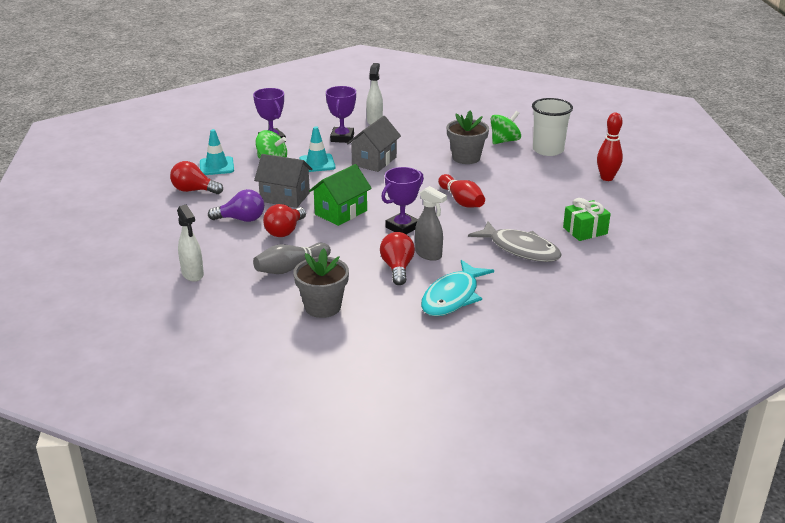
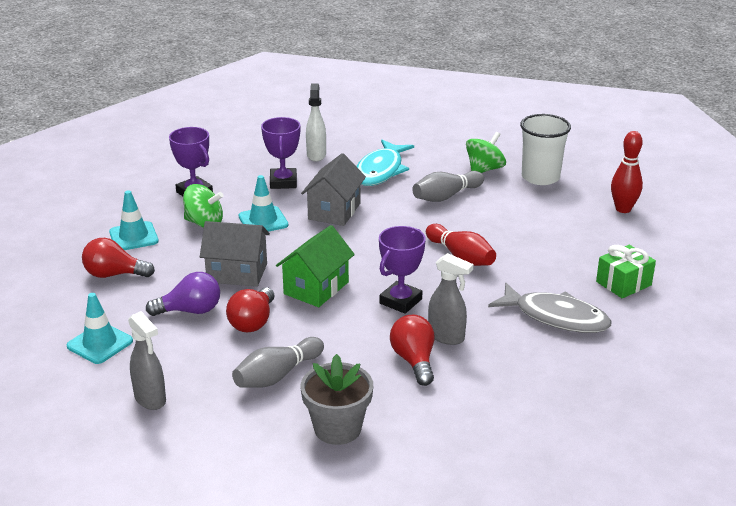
camera: 10 degrees left, 0 degrees up
(168, 235) = (100, 343): none -> turquoise traffic cone
(193, 274) = (150, 399): white spray bottle -> grey spray bottle
(452, 297) = (497, 394): turquoise fish -> turquoise fish (380, 171)
(466, 158) = (446, 196): grey flower pot -> grey bowling pin

